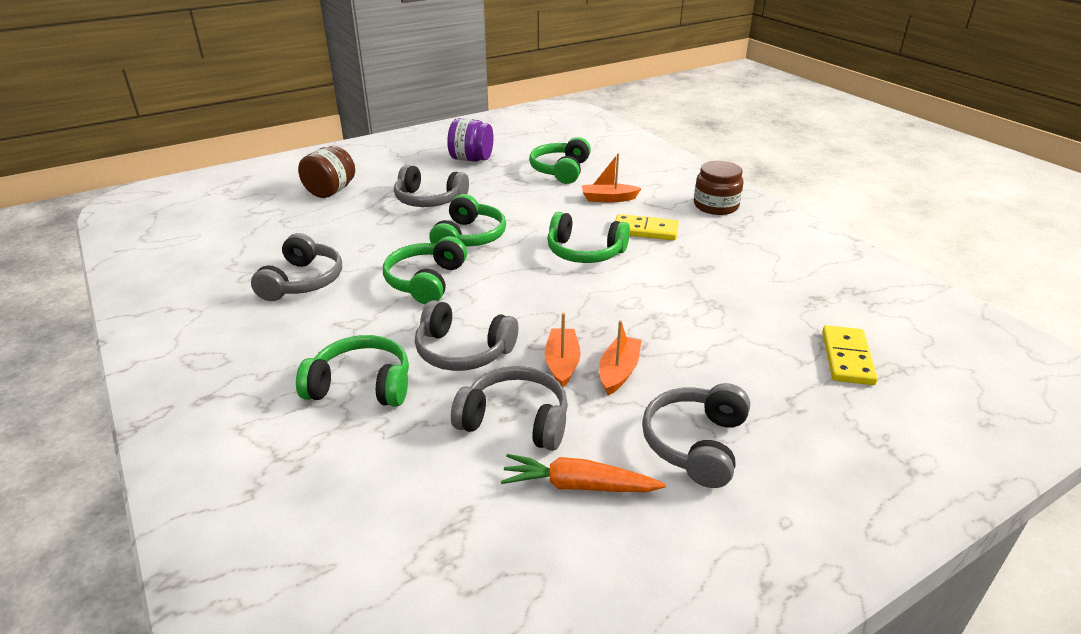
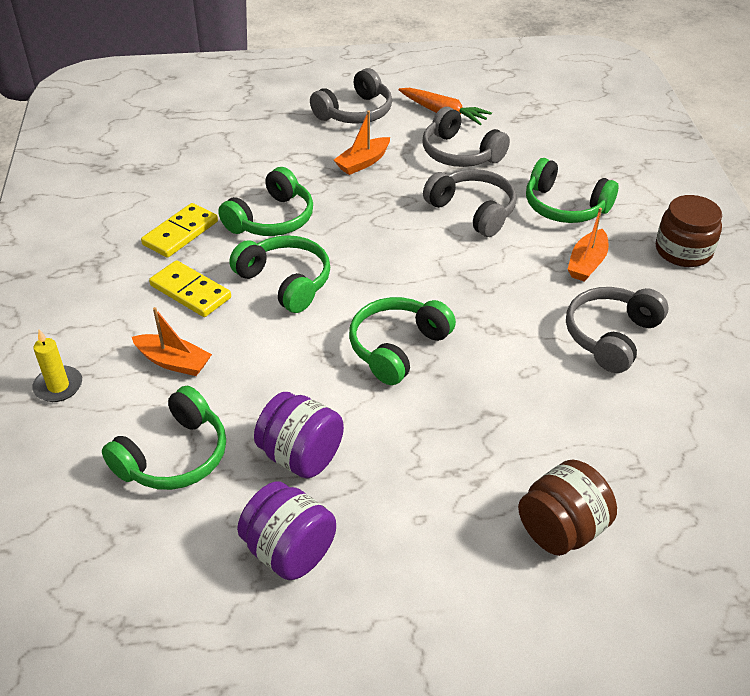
camera: 155 degrees left, 10 degrees up
(426, 281) = (476, 294): green headphones -> green headphones (272, 219)
(429, 200) = (414, 447): grey headphones -> none
(492, 184) = (301, 456): none -> purple jar
(562, 364) = (400, 179): orange boat -> orange boat (587, 263)
(658, 177) = (58, 386): none -> yellow candle
(716, 206) = (65, 304): brown jar -> brown jar (683, 251)
(847, 358) = (191, 126): yellow domino -> yellow domino (180, 233)

